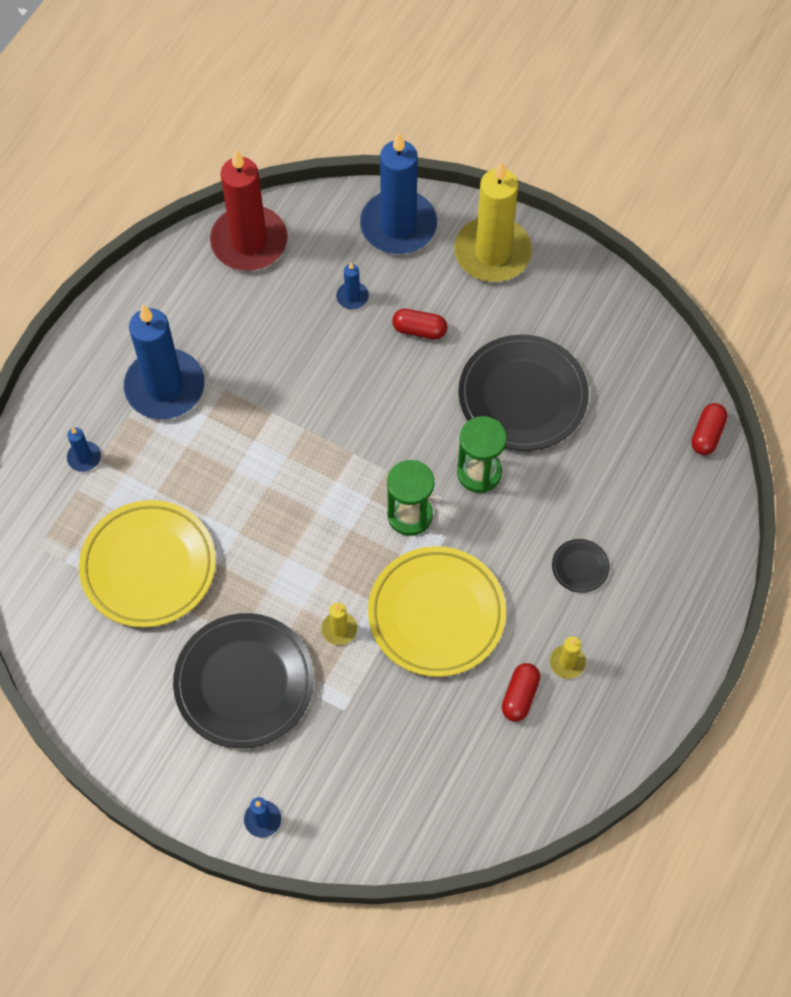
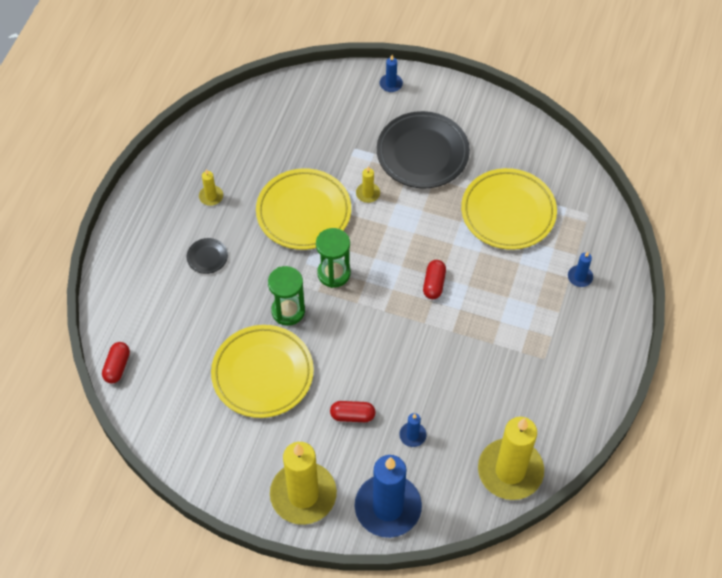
camera: 170 degrees right, 5 degrees down
(165, 387) = (539, 337): blue candle -> none
(249, 242) = (510, 471): red candle -> yellow candle
(520, 696) = (240, 172): red capsule -> red capsule (434, 284)
(522, 396) = (262, 374): black plate -> yellow plate

